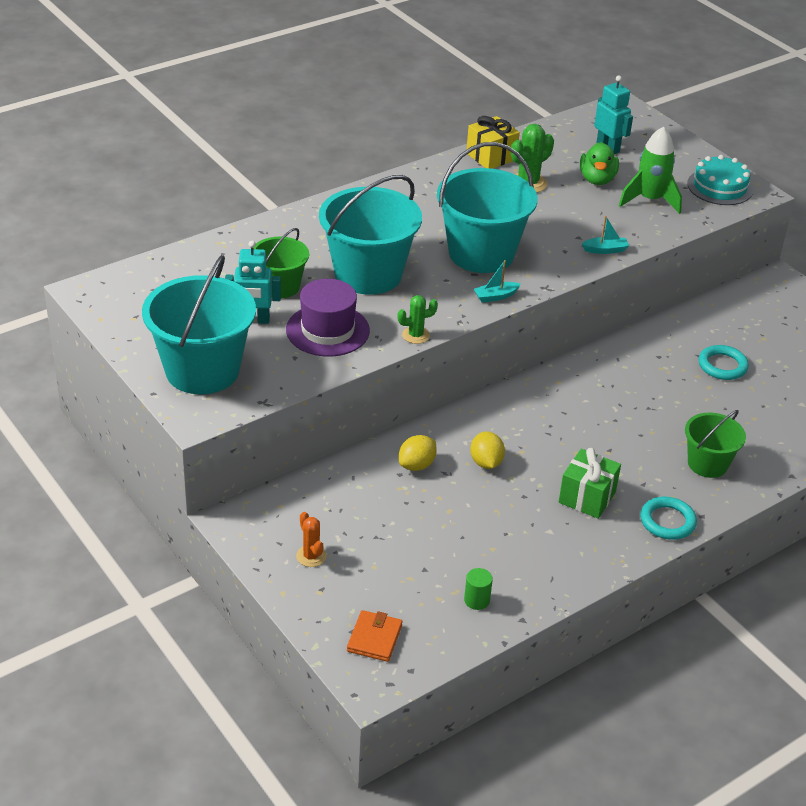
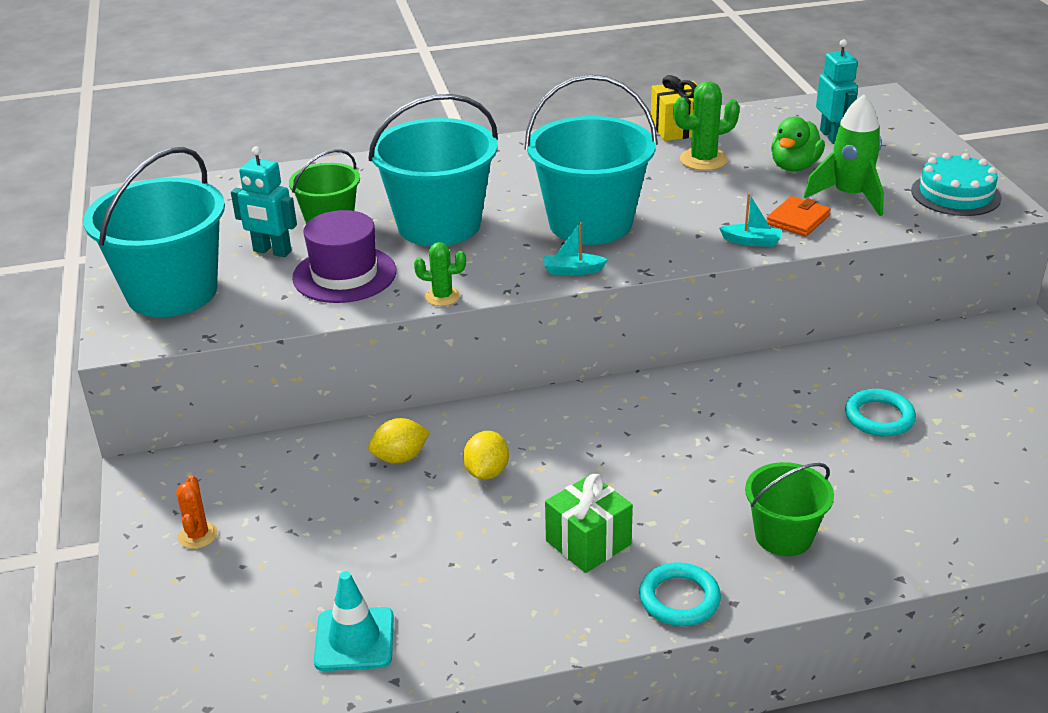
camera: 25 degrees right, 5 degrees down
(374, 638) = (194, 655): orange wallet -> orange wallet (798, 220)
(476, 600) = (354, 639): green cylinder -> turquoise traffic cone

